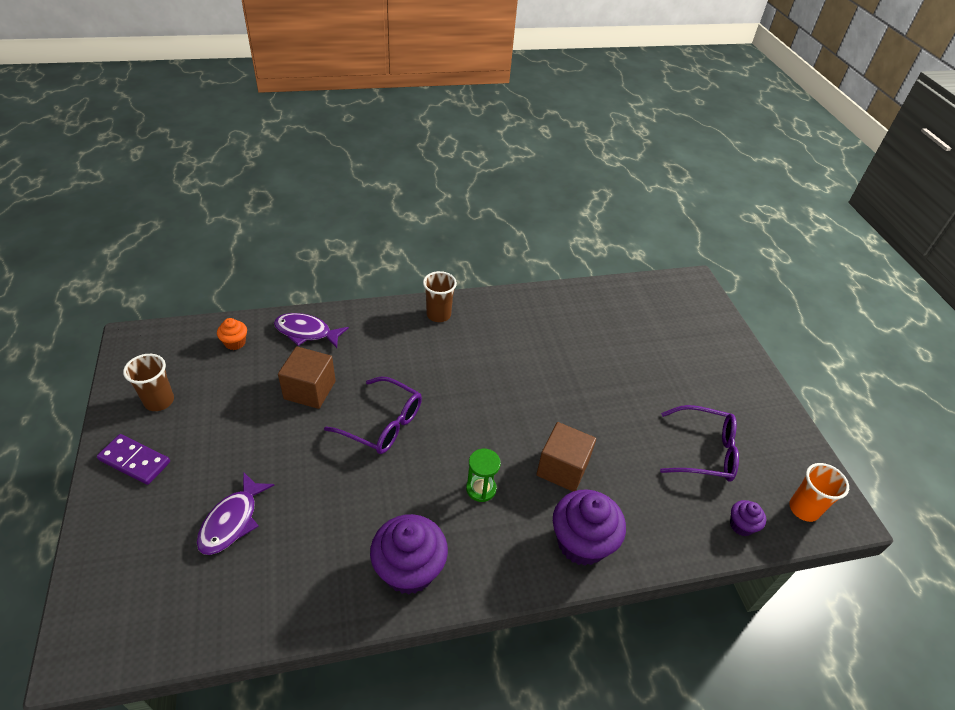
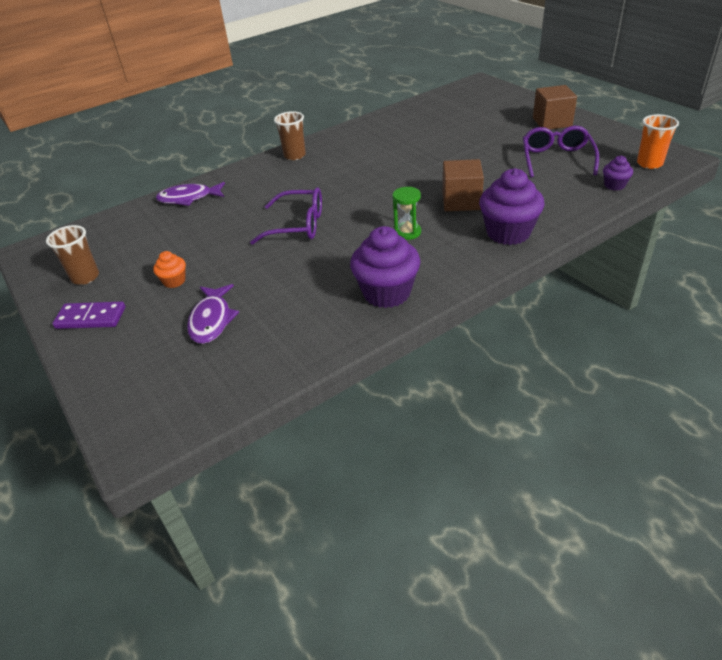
camera: 15 degrees left, 5 degrees down
(235, 343) = (129, 223): orange cupcake -> orange cupcake (174, 281)
(310, 390) = (219, 228): brown cube -> brown cube (552, 122)
(703, 451) = (556, 159): purple glasses -> purple glasses turned 75 degrees counterclockwise

